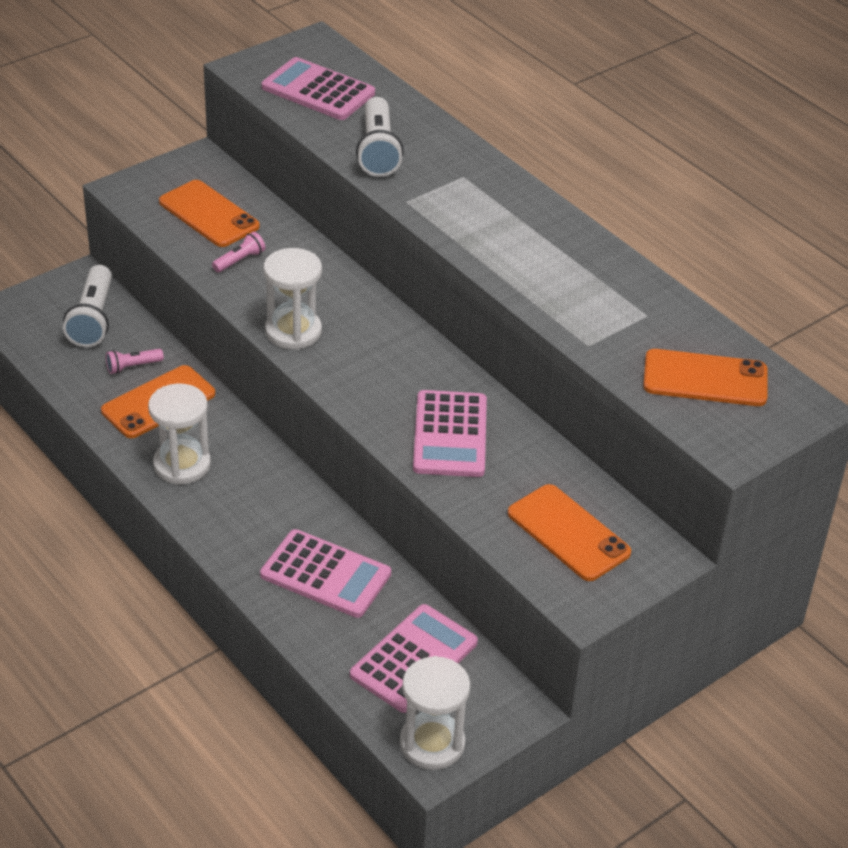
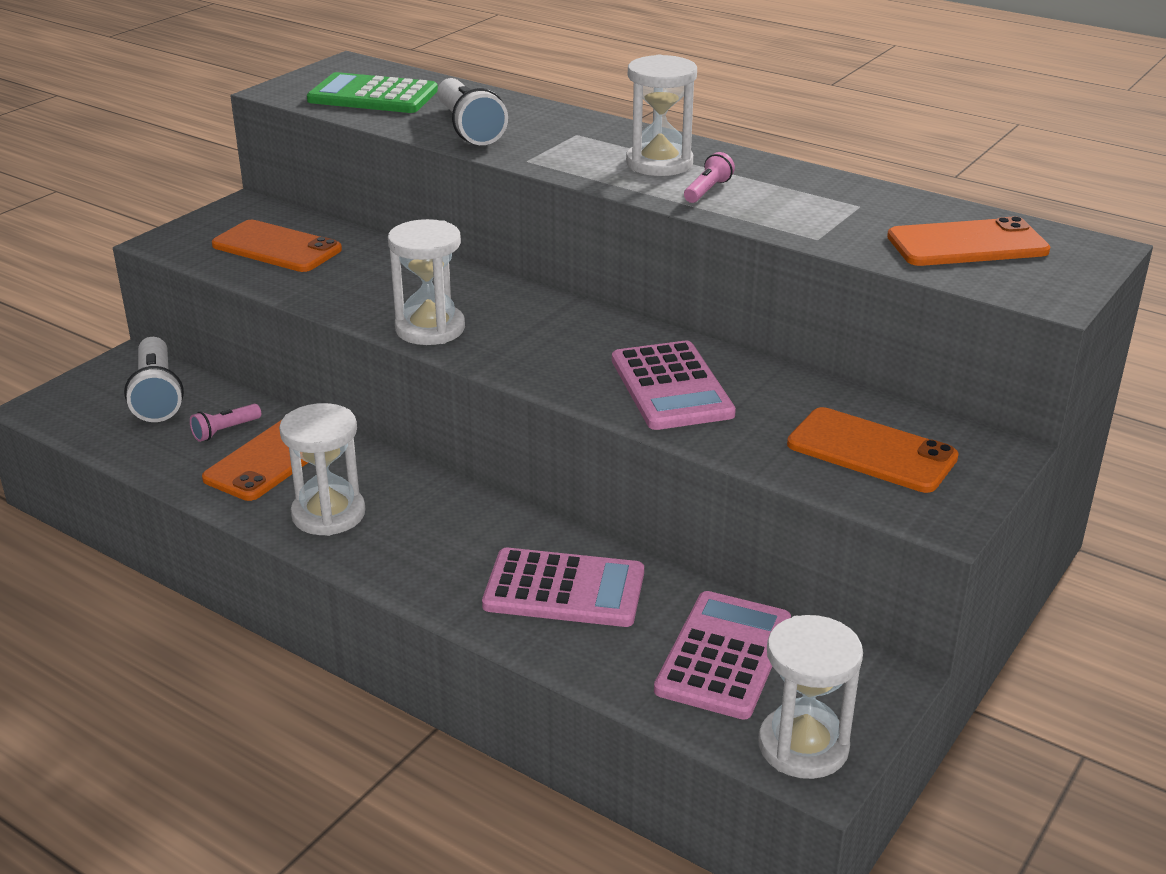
camera: 15 degrees left, 10 degrees down
(240, 260) = (333, 279): pink flashlight -> pink flashlight (707, 190)
(318, 90) = (373, 96): pink calculator -> green calculator
(512, 228) = (659, 163): none -> white hourglass

